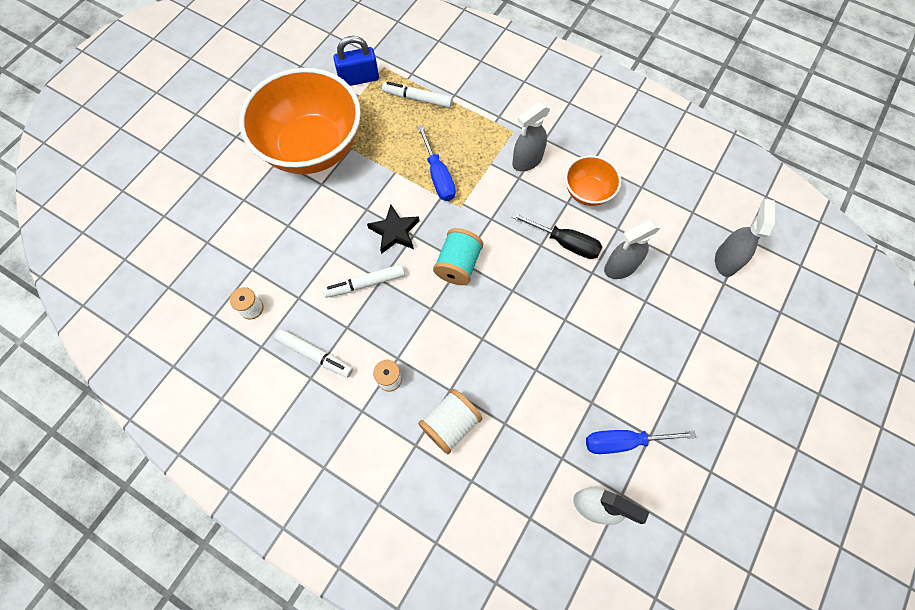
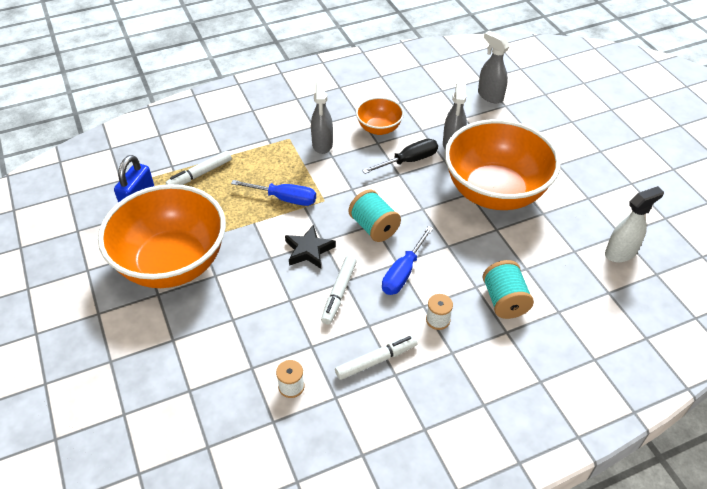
camera: 55 degrees left, 20 degrees down
(450, 424) = (504, 301): white spool -> turquoise spool
(584, 341) = (494, 192): none -> orange bowl
(623, 441) = (583, 213): blue screwdriver -> blue screwdriver (403, 273)

